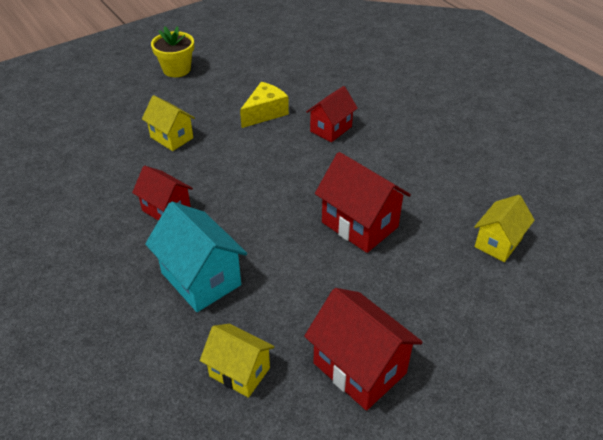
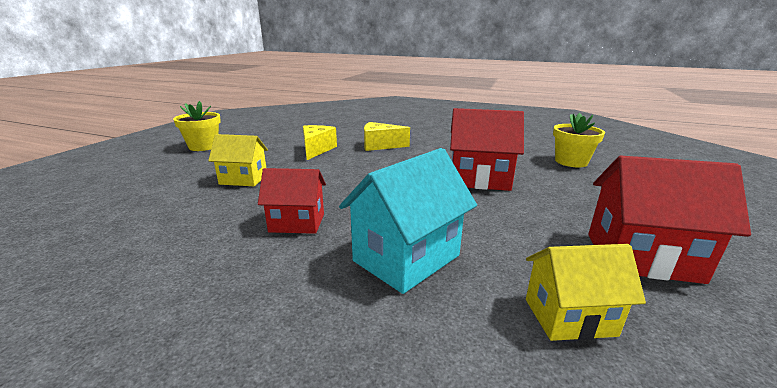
camera: 35 degrees left, 20 degrees down
(201, 279) = (406, 258): turquoise house -> turquoise house turned 60 degrees counterclockwise
(331, 129) = (380, 145): red house -> yellow cheese
(498, 243) = (571, 162): yellow house -> yellow flower pot

